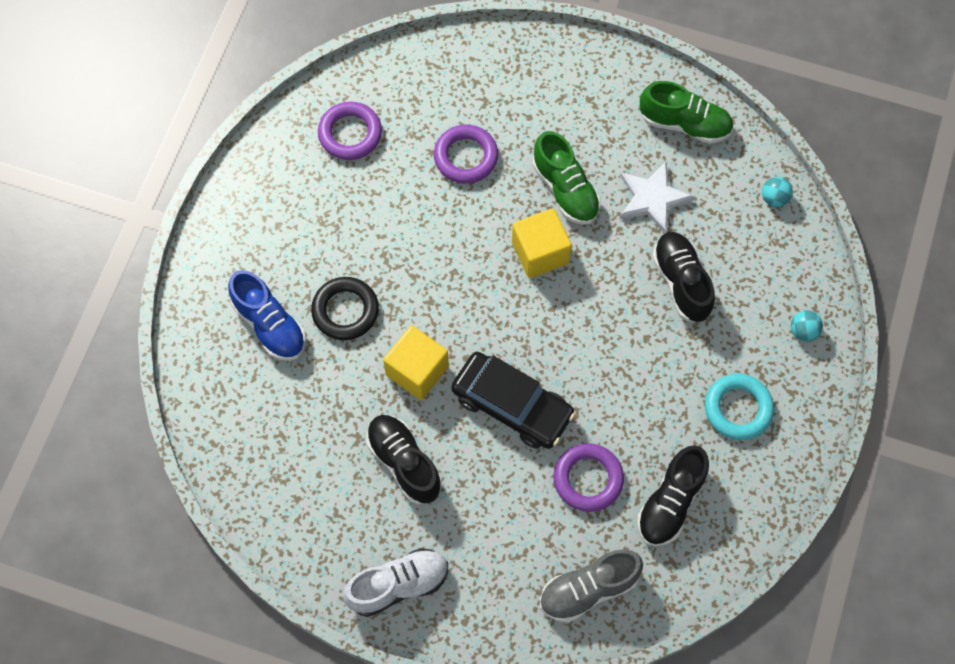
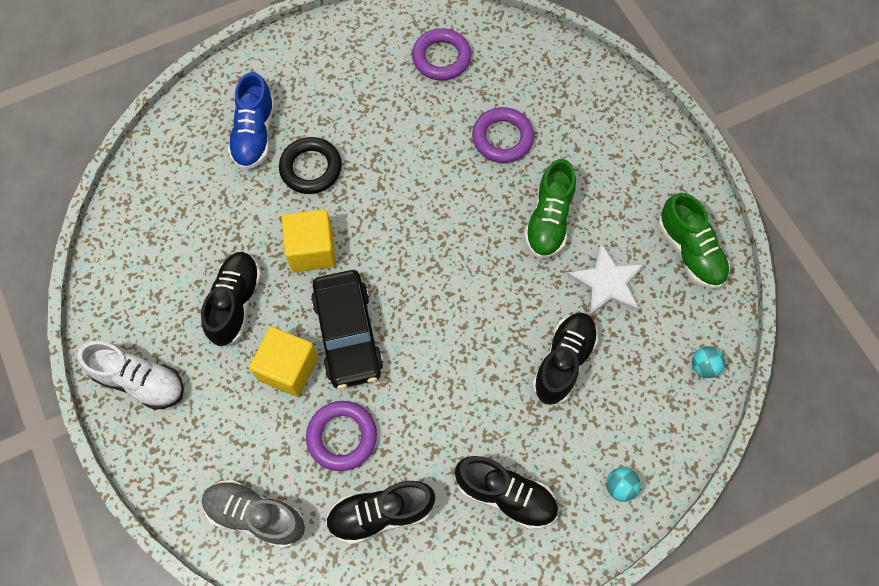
camera: 45 degrees right, 0 degrees up
(540, 253) = (483, 247): yellow cube -> yellow cube (288, 368)
(738, 409) = (506, 495): turquoise ring -> black shoe

